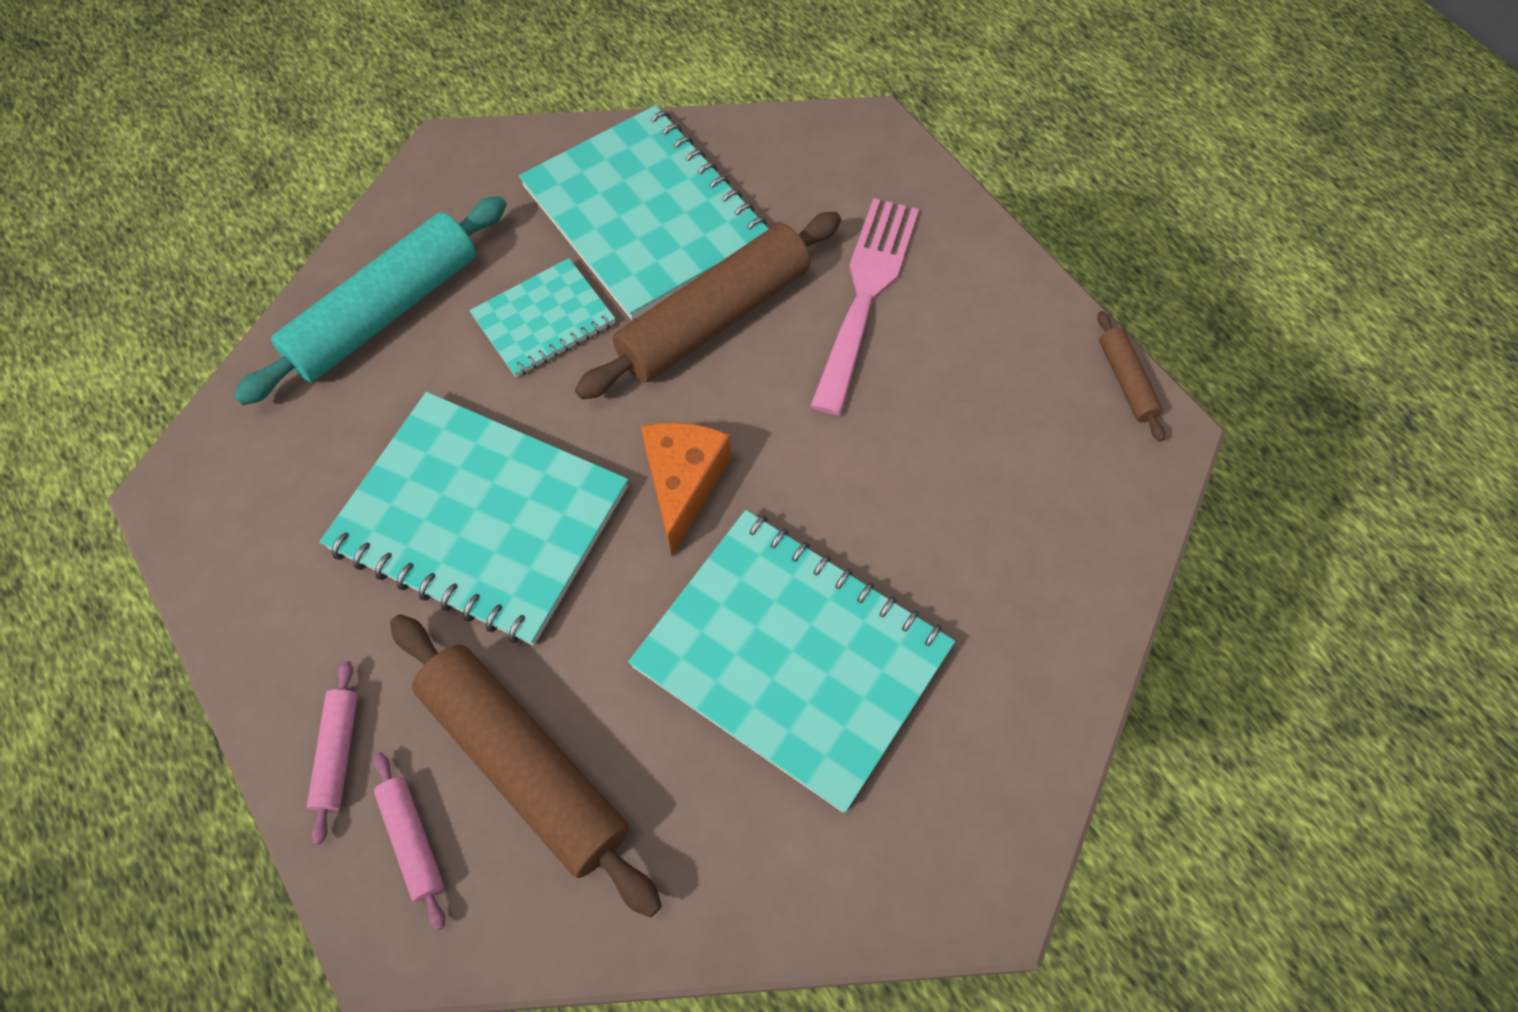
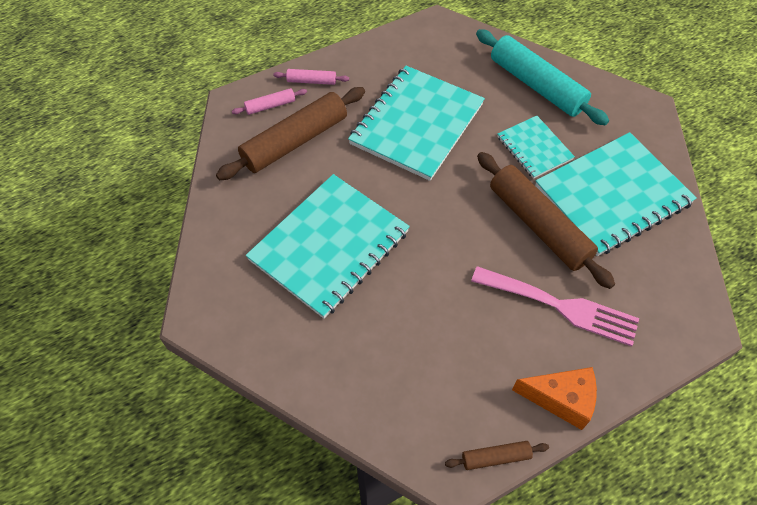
camera: 95 degrees right, 5 degrees down
(683, 484) = (430, 205): orange cheese -> orange cheese (561, 399)

